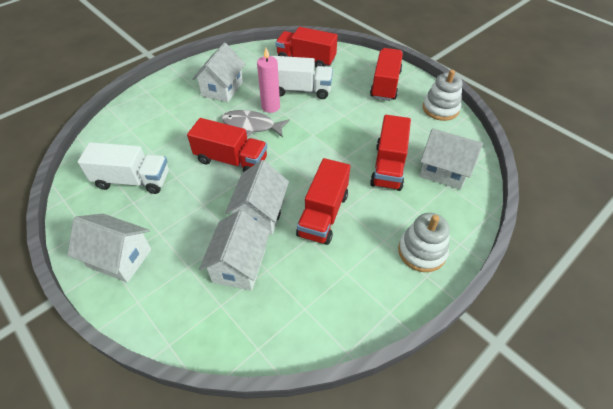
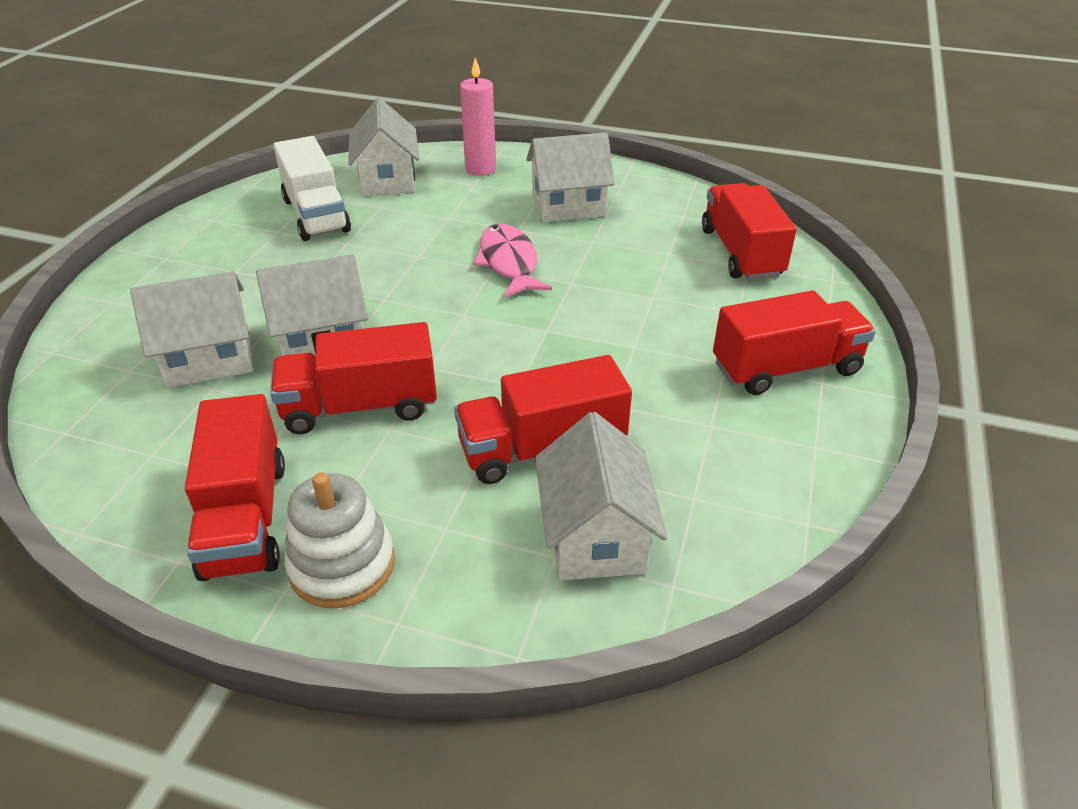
camera: 60 degrees right, 10 degrees down
(119, 258) = (177, 260): white house -> white house (387, 180)
(231, 160) = (415, 274): red truck -> red truck (245, 518)
(251, 126) = (509, 262): grey fish -> pink fish
(270, 107) = (573, 263): pink candle -> pink candle (480, 169)
(300, 90) = (649, 276): white truck -> none
(440, 109) = (799, 474): white stacking toy -> none

